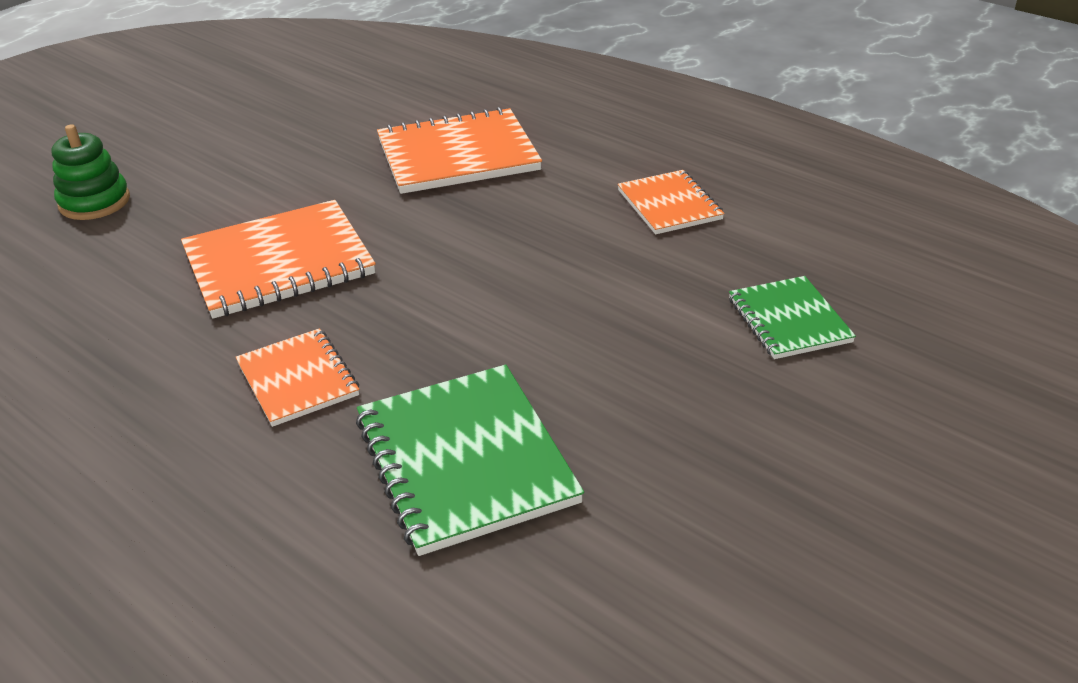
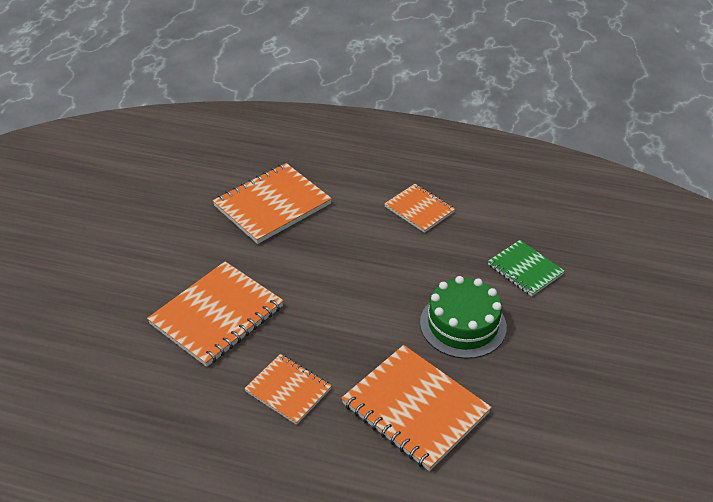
camera: 25 degrees left, 5 degrees up
(94, 202) = (55, 305): green stacking toy -> none
(465, 460) = (415, 409): green notebook -> orange notebook
(629, 368) = (463, 324): none -> green cake

